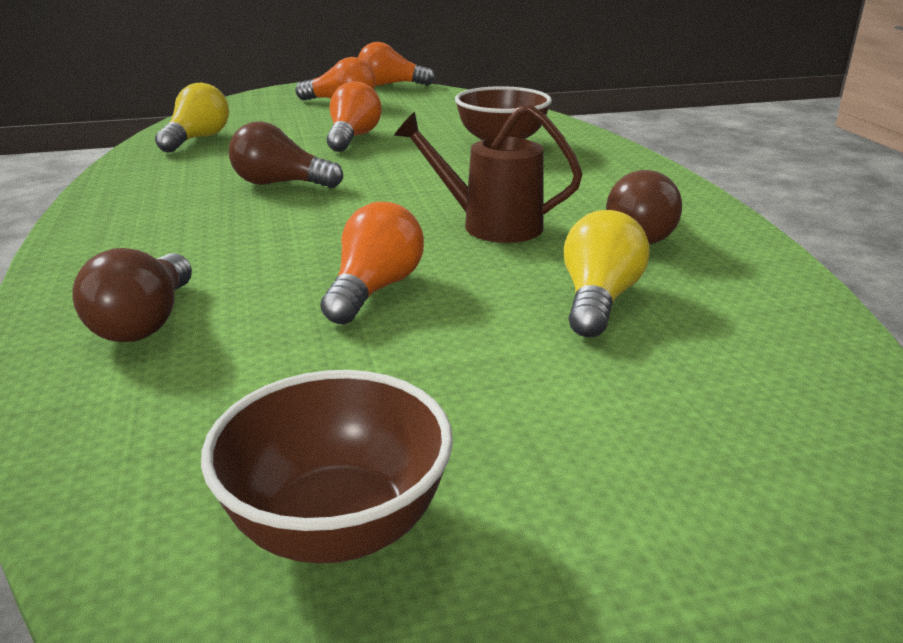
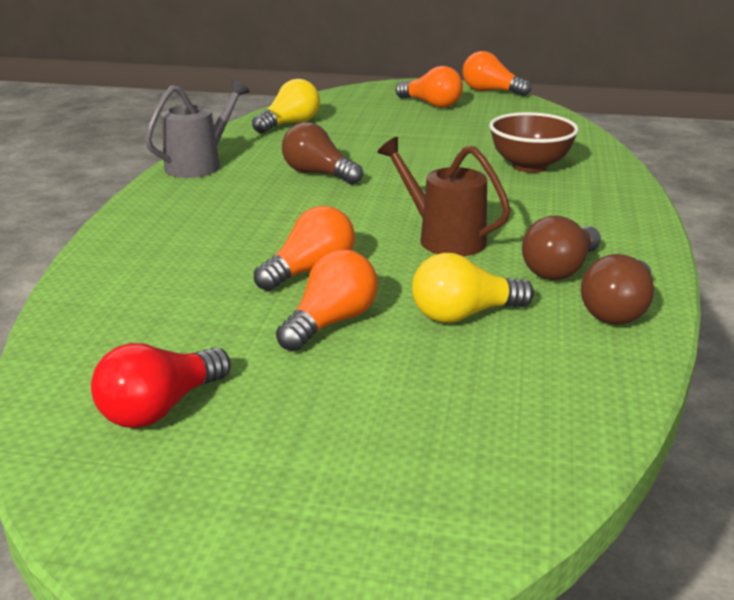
camera: 25 degrees right, 0 degrees up
(117, 196) = (200, 165): none -> grey watering can
(145, 322) = (151, 261): brown light bulb -> brown light bulb (617, 310)
(337, 526) = (160, 408): brown bowl -> red light bulb
(352, 138) = (409, 141): orange light bulb -> orange light bulb (331, 322)
(598, 300) = (464, 314): yellow light bulb -> yellow light bulb turned 150 degrees counterclockwise

